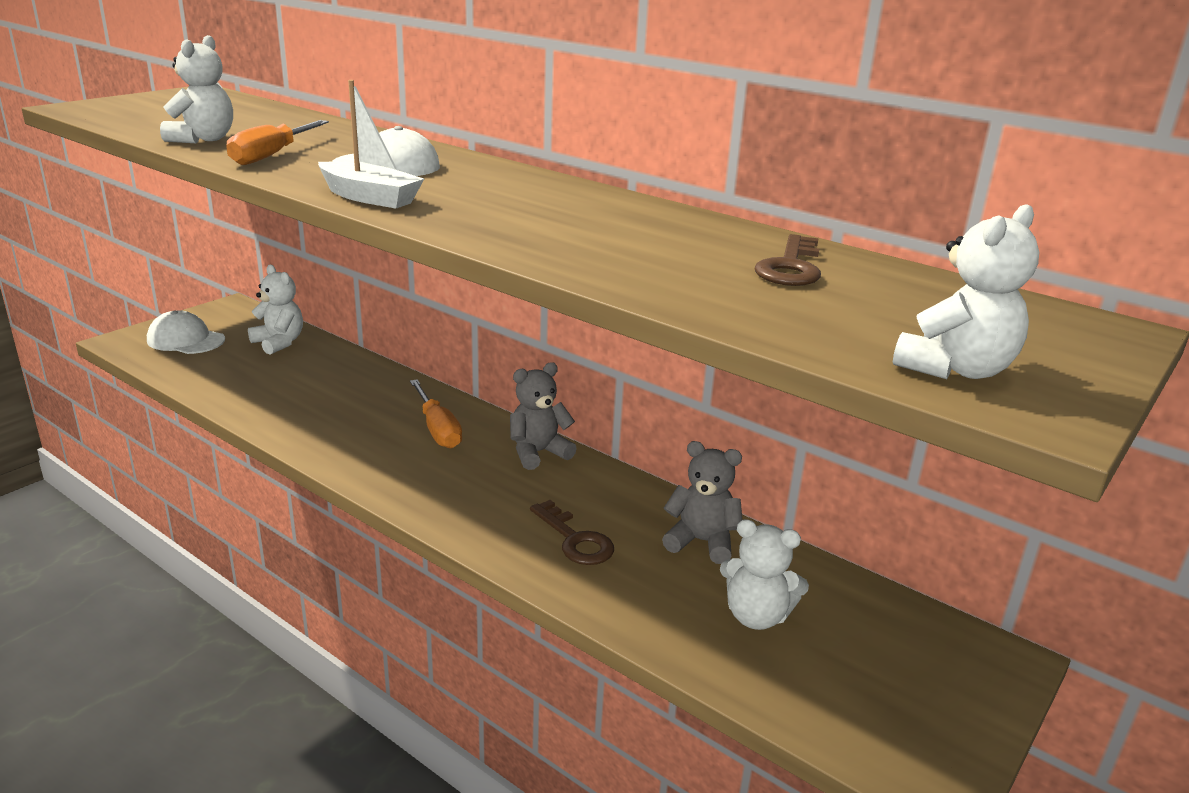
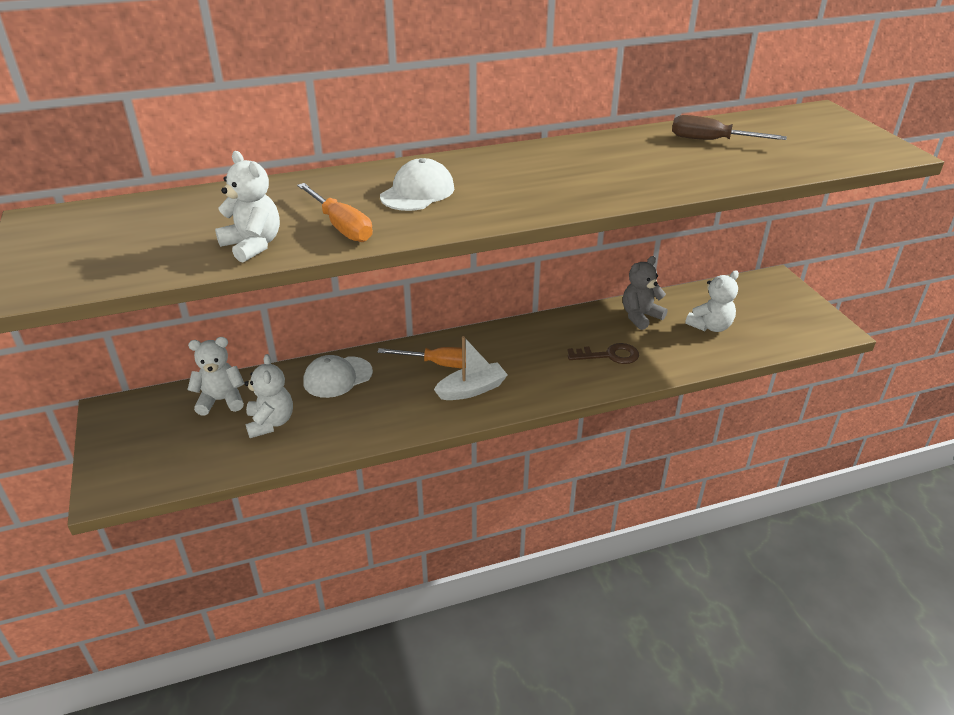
camera: 55 degrees left, 10 degrees up
(186, 340) = (152, 451): white cap -> white cap (337, 377)
(370, 198) = (494, 214): white boat -> white boat (472, 389)
(538, 453) = (507, 336): grey teddy bear -> none
(790, 267) = (711, 141): brown key -> brown screwdriver
(955, 369) = (851, 151): white teddy bear -> white teddy bear (270, 423)

